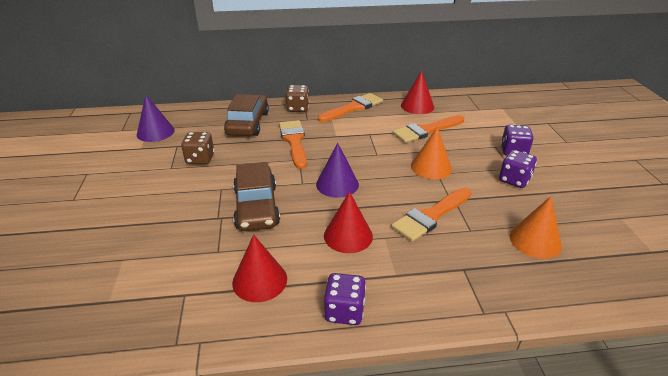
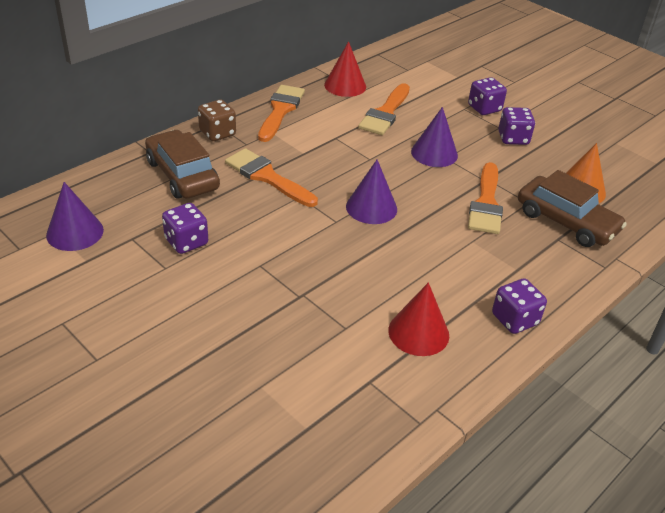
camera: 40 degrees left, 5 degrees up
(200, 159) = (186, 242): brown dice -> purple dice
(256, 207) = (324, 266): brown car -> brown car (566, 221)
(348, 235) = (441, 254): red cone -> none
(431, 167) = (434, 153): orange cone -> purple cone

